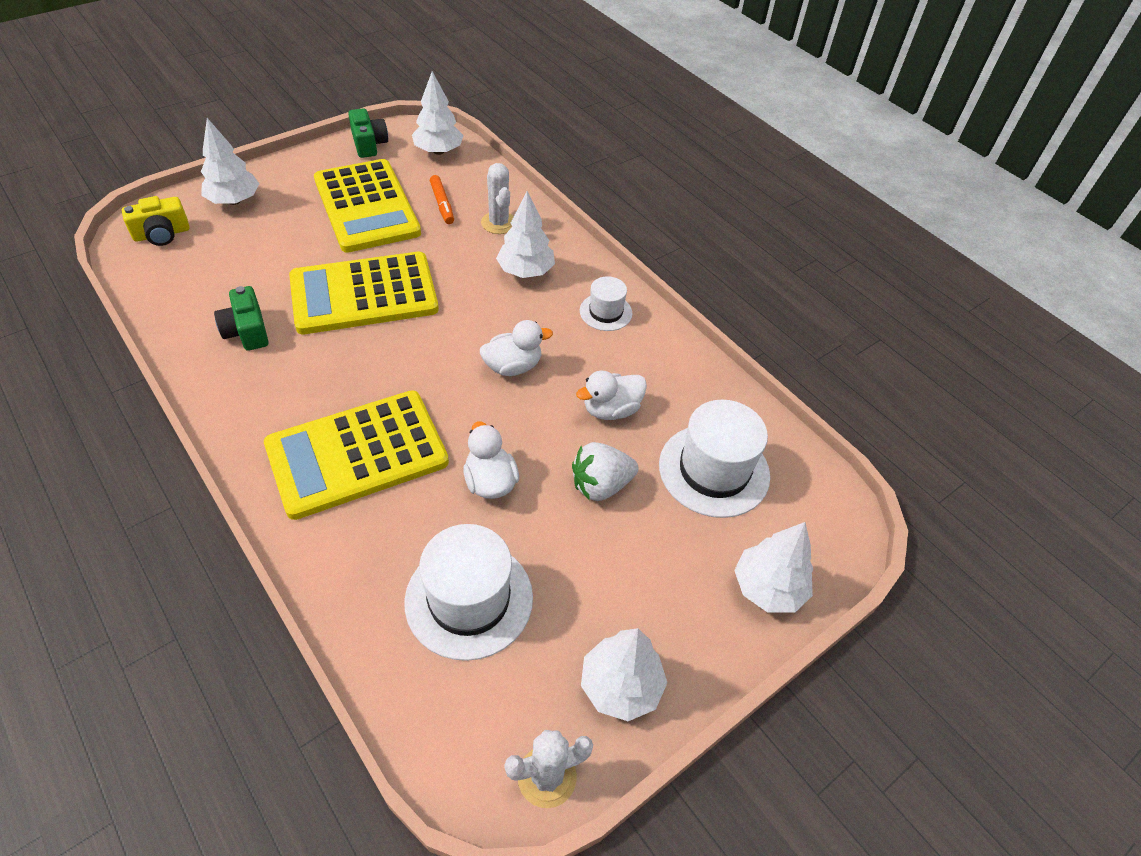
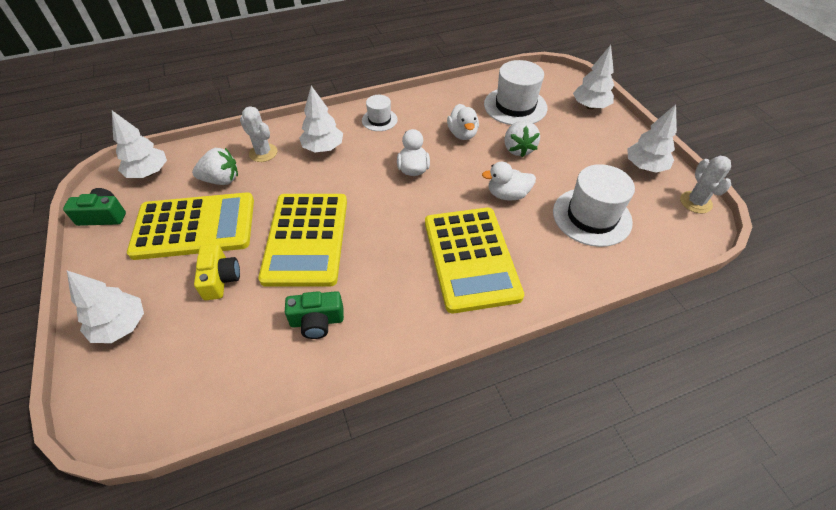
camera: 70 degrees left, 0 degrees up
(162, 234) = (137, 394): yellow camera -> yellow camera (220, 279)
(442, 204) = (221, 180): orange marker -> white strawberry
(499, 223) = (263, 153): white cactus -> white cactus turned 45 degrees clockwise

